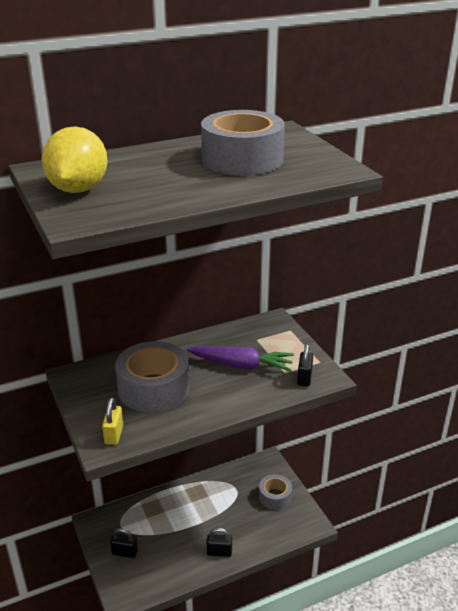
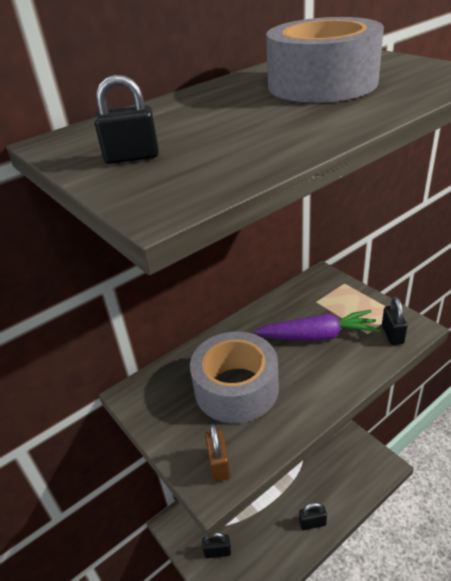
camera: 10 degrees left, 5 degrees up
(78, 189) = (132, 157): yellow lemon -> black padlock
(114, 434) = (219, 464): yellow padlock -> brown padlock
(275, 497) = (339, 446): grey tape -> none

